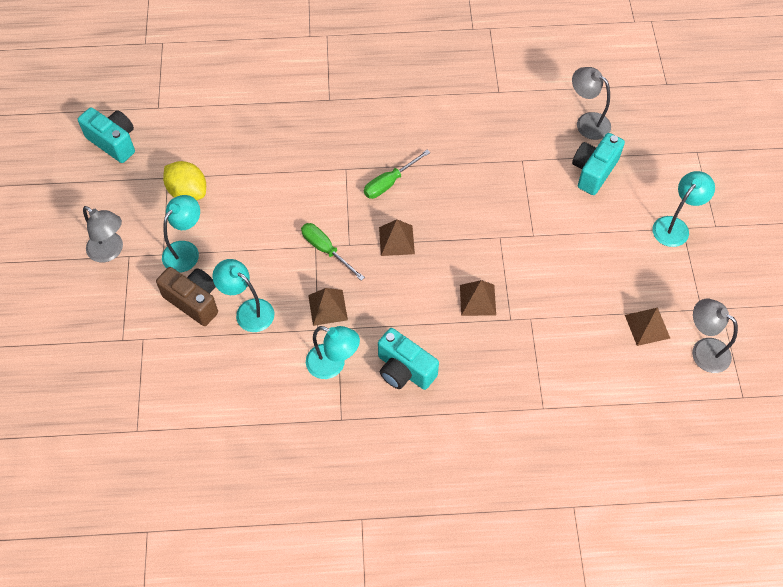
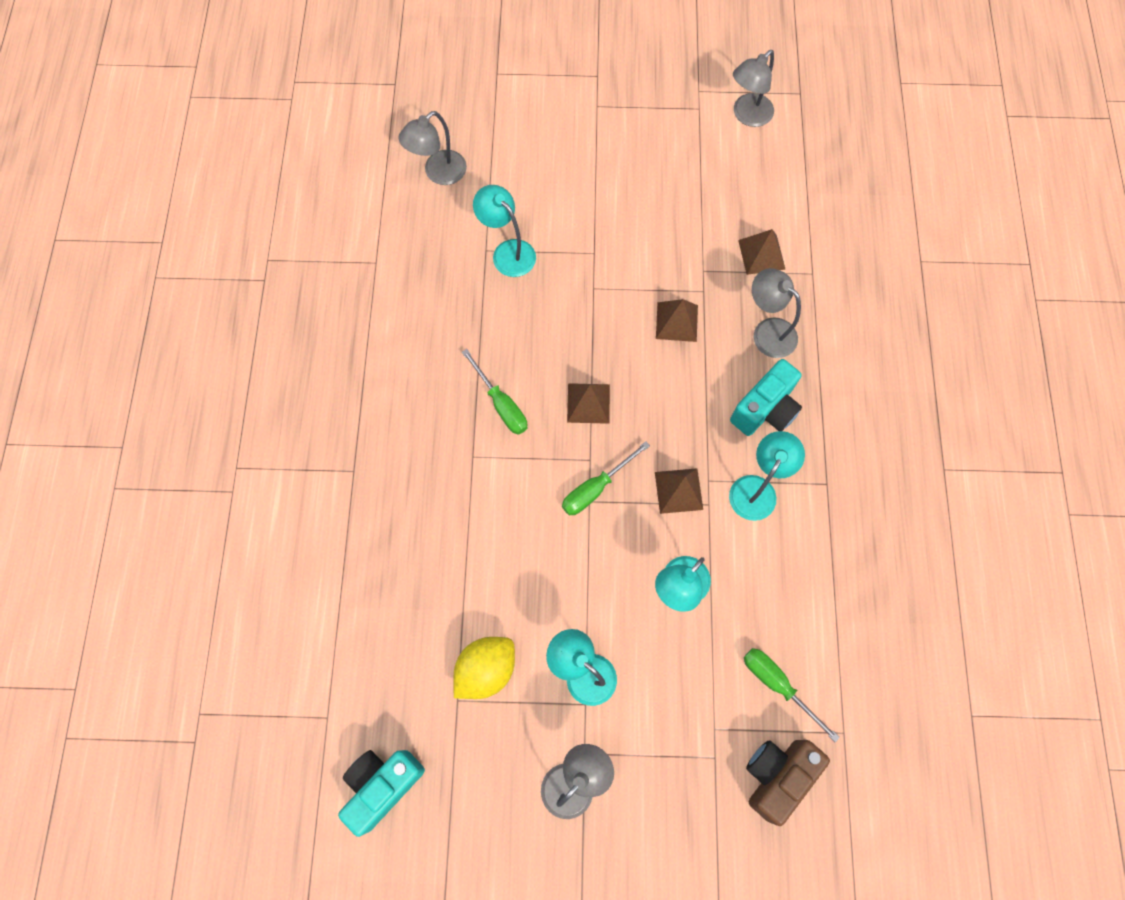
camera: 85 degrees left, 10 degrees up
(174, 382) = (777, 684): none -> green screwdriver
(194, 301) = (661, 660): brown camera -> brown camera (777, 775)
(478, 371) = (767, 331): none -> grey lamp
(593, 171) = (511, 178): turquoise camera -> none
(647, 326) = (718, 160): brown pyramid -> brown pyramid (761, 254)
(675, 226) = (594, 112): turquoise lamp -> turquoise lamp (508, 252)

